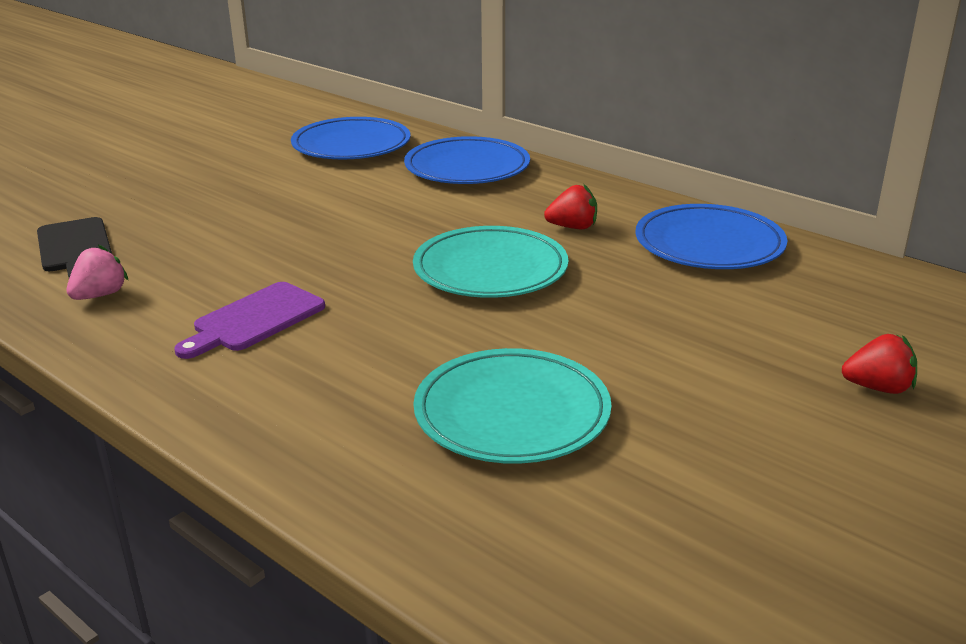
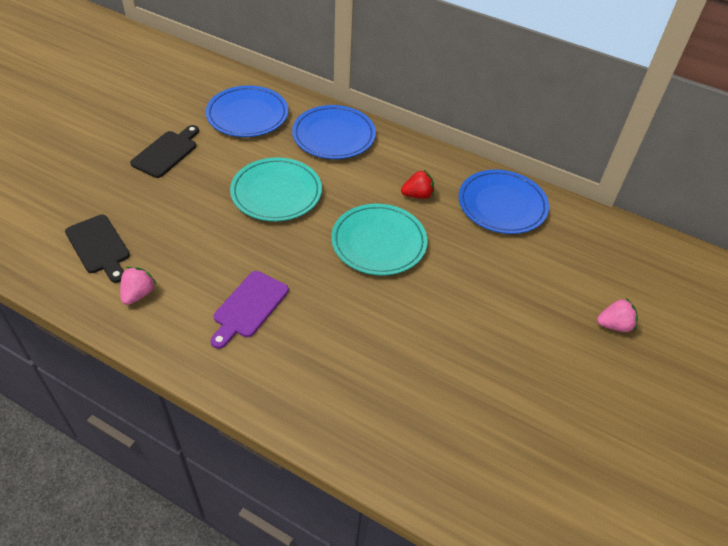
camera: 15 degrees left, 20 degrees up
(220, 171) = (166, 152): none -> black cutting board
(512, 413) = (426, 372): turquoise plate -> turquoise plate (276, 193)
(878, 388) = (614, 325): red strawberry -> pink strawberry

